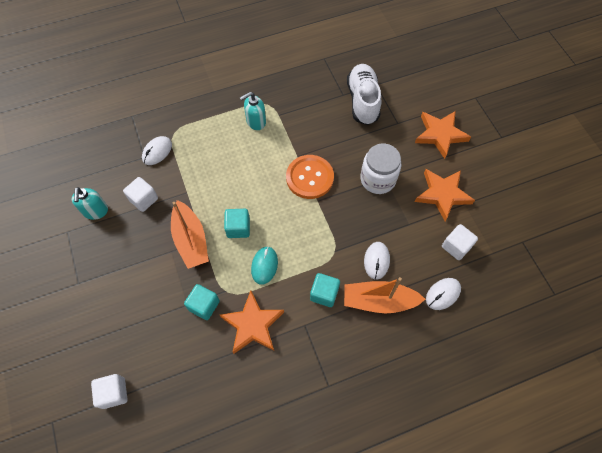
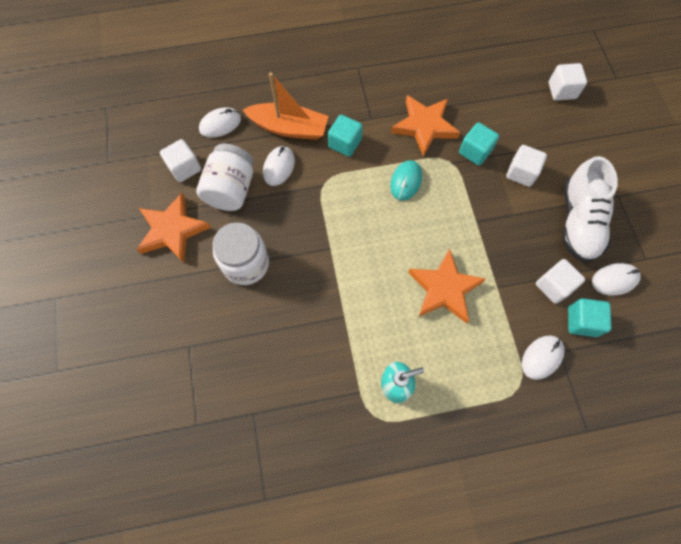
camera: 170 degrees left, 5 degrees up
(95, 211) = (614, 280): turquoise soap dispenser -> white mouse
(162, 291) = (521, 173): none -> white cube
(191, 240) = (490, 223): orange boat -> none
(238, 228) = (432, 229): turquoise cube -> turquoise cube (582, 321)
(309, 177) = (333, 281): orange button -> none
(363, 101) = (226, 395): white shoe -> white shoe (578, 222)
(410, 234) = (231, 189): none -> white jar
(440, 135) = (137, 316): orange star -> orange star (444, 288)

